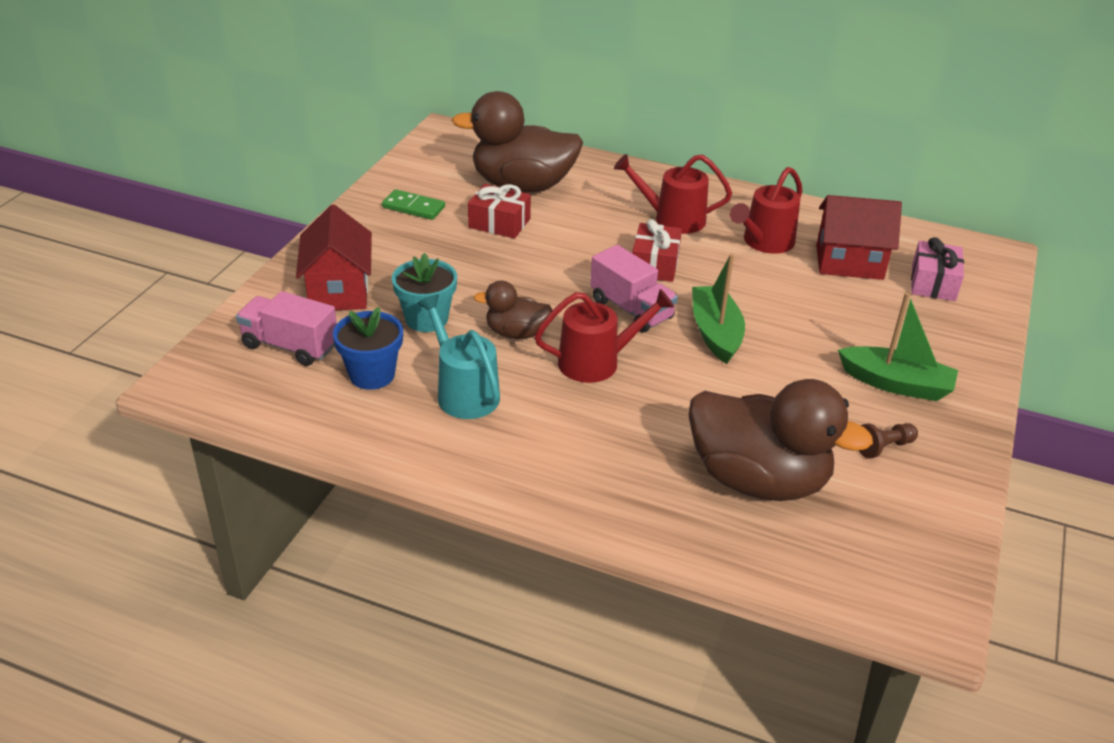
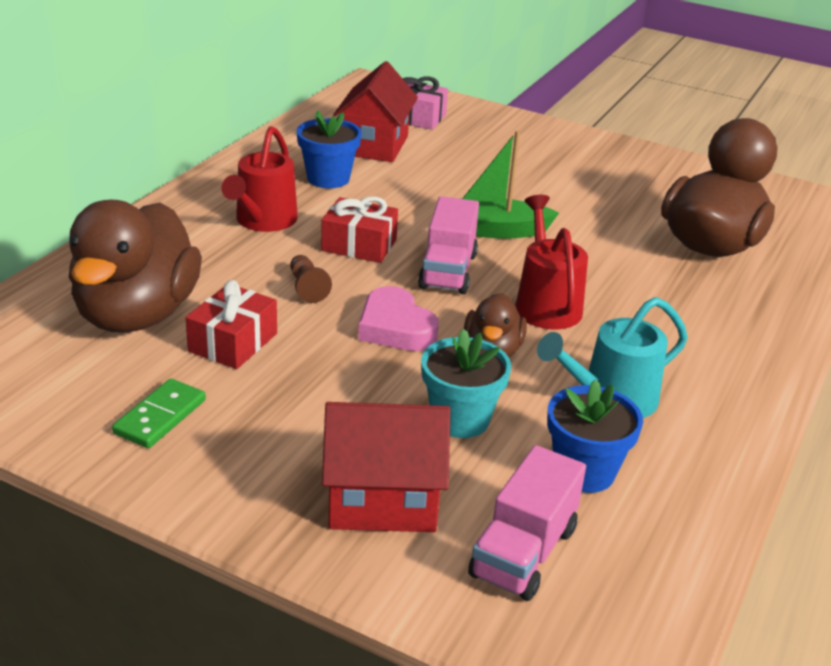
camera: 85 degrees left, 5 degrees down
(537, 287) = (395, 328): none -> pink heart
(631, 309) = (448, 271): pink truck -> pink truck turned 135 degrees clockwise
(764, 242) = (328, 178): red watering can -> blue flower pot
(884, 447) = (654, 184): brown pawn -> brown pawn (307, 288)
(896, 384) = (568, 162): green boat -> none

